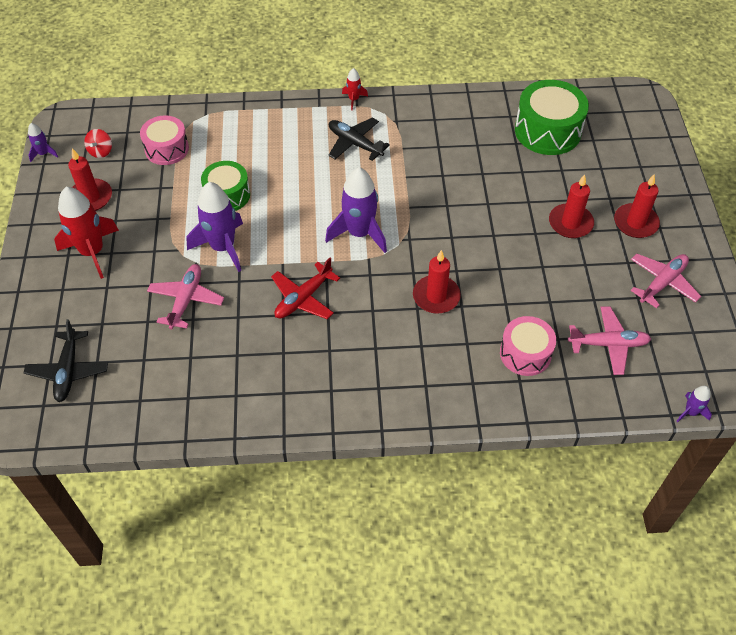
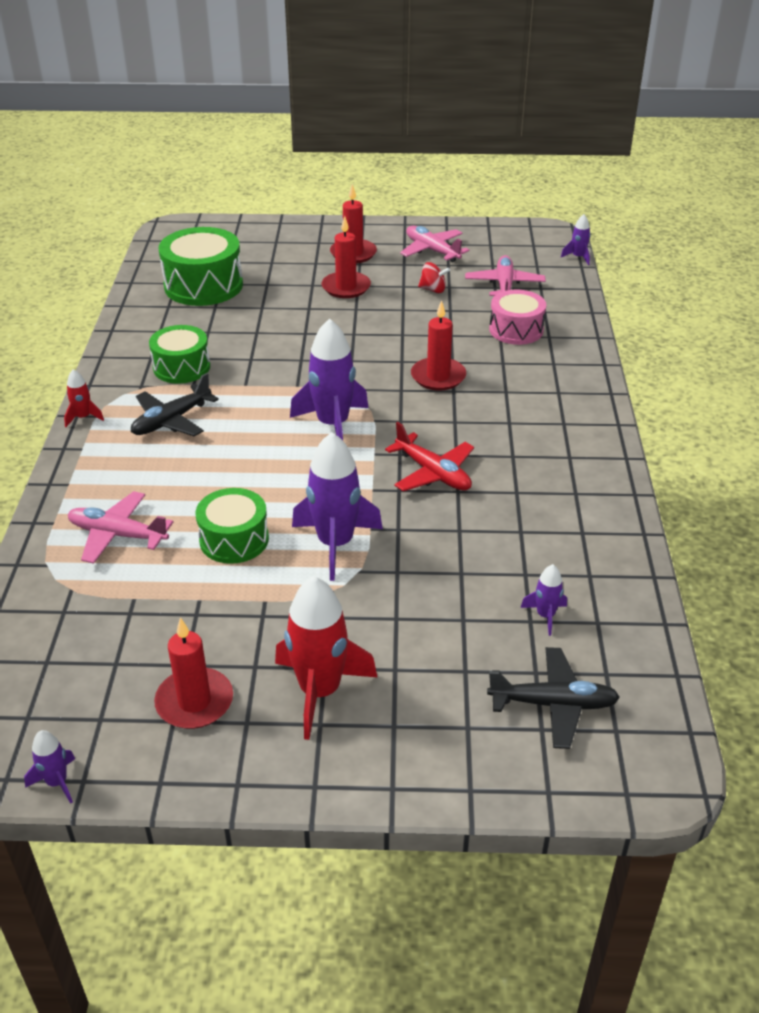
camera: 85 degrees left, 15 degrees down
(101, 151) = (83, 695): red spinning top -> red spinning top (433, 289)
(147, 368) = (545, 616): none -> purple rocket
(167, 149) = (110, 608): pink drum -> none
(186, 300) = (427, 579): pink plane -> pink plane (117, 535)
(423, 138) = (181, 367): none -> green drum

